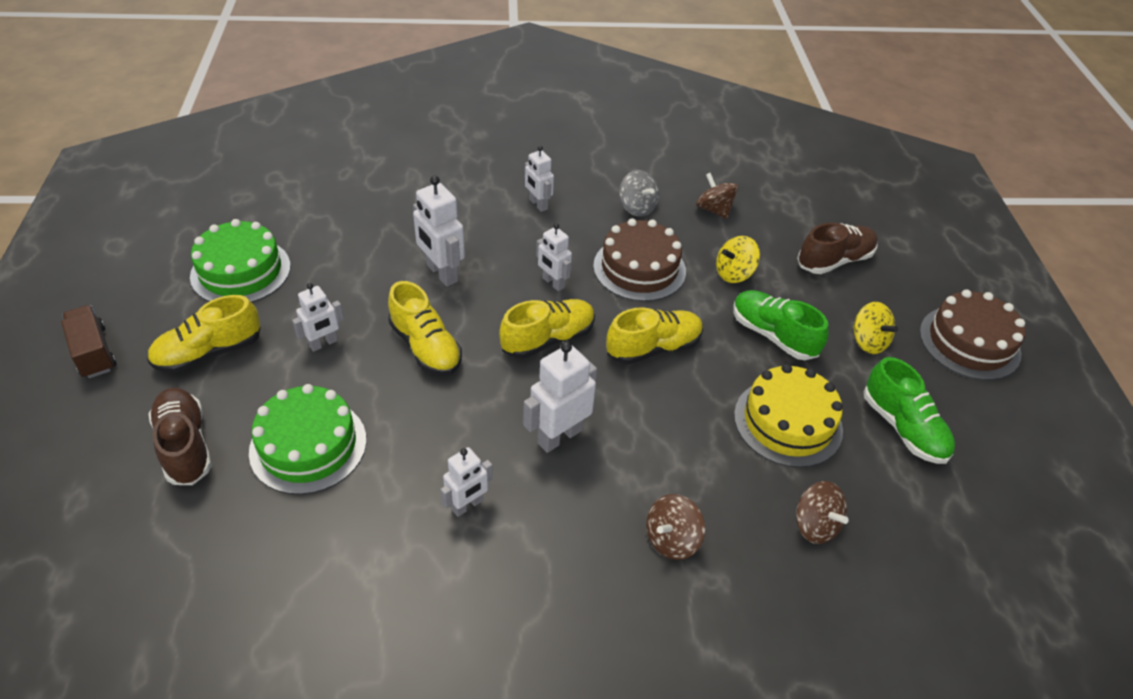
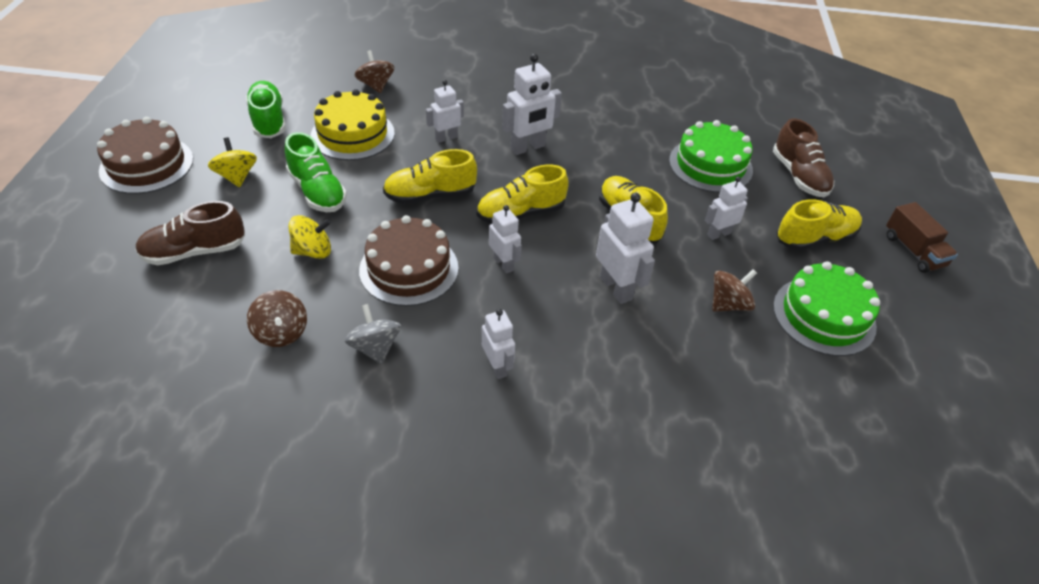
camera: 170 degrees left, 0 degrees up
(467, 505) = (597, 121): white robot -> white robot (446, 138)
(671, 539) = (470, 91): brown spinning top -> brown spinning top (728, 304)

